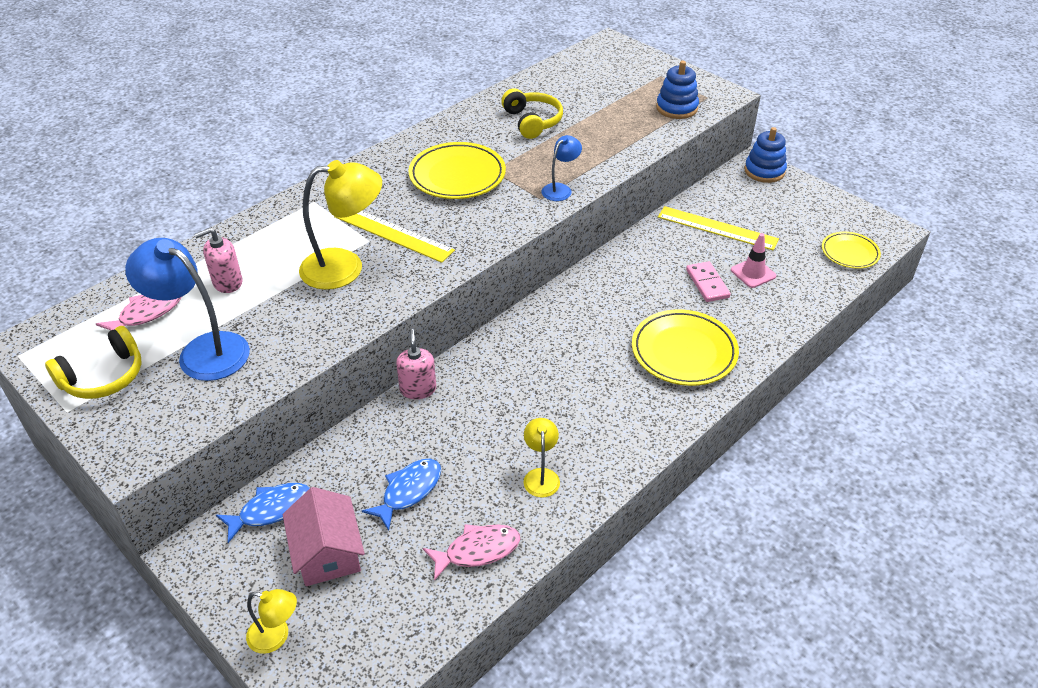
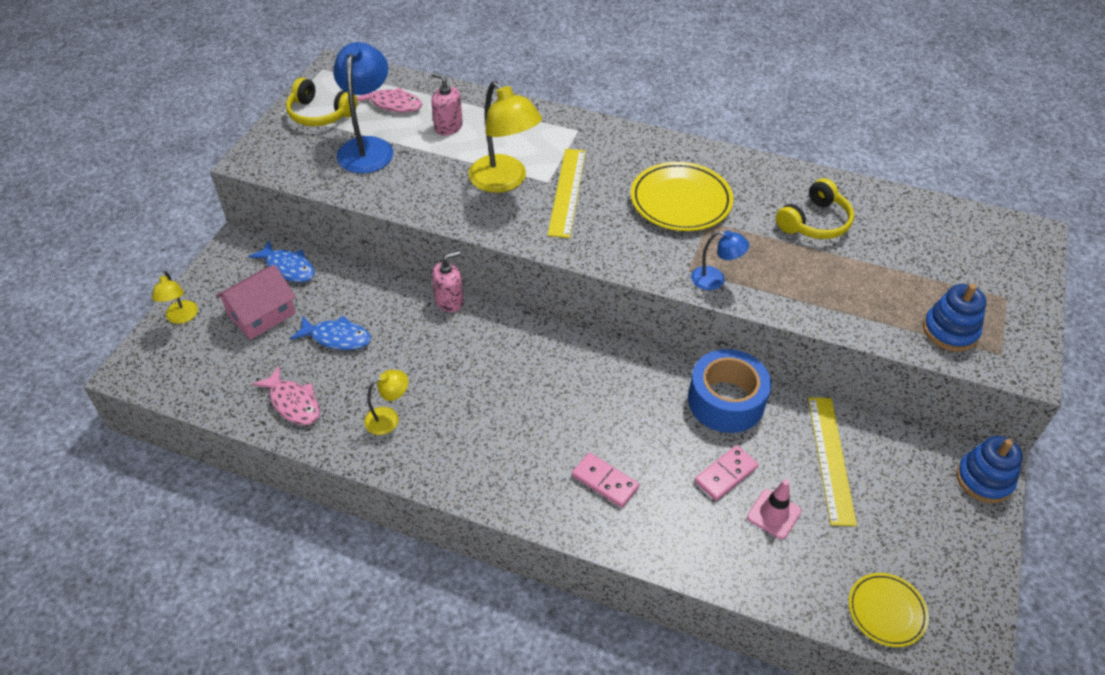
camera: 65 degrees right, 5 degrees up
(638, 258) = (726, 401): none -> blue tape
(684, 352) = (605, 481): yellow plate -> pink domino

